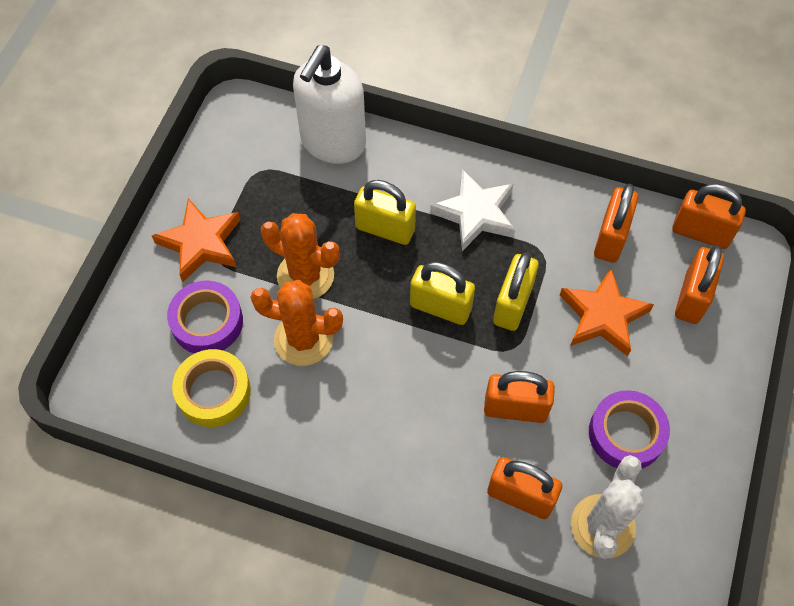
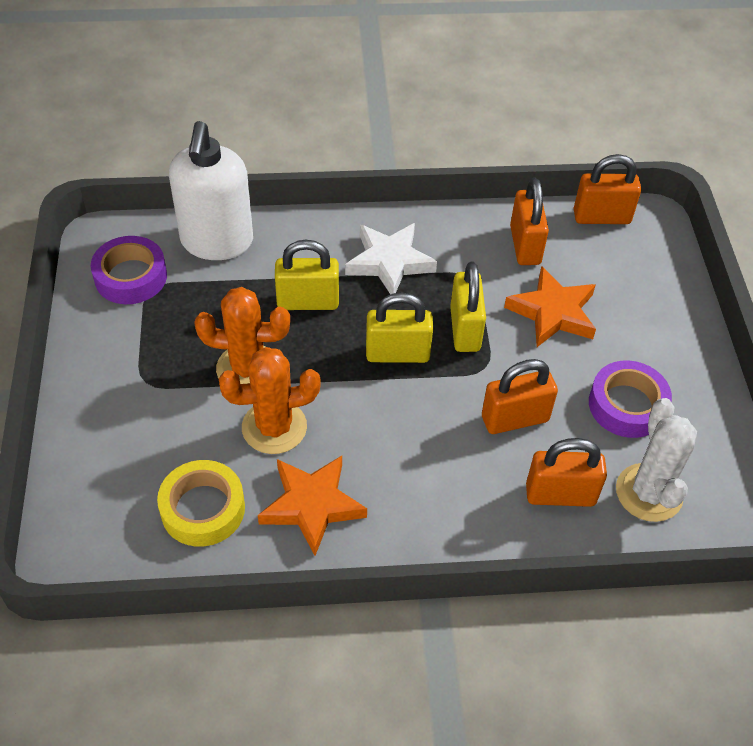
camera: 25 degrees left, 10 degrees down
(201, 243) = (121, 373): orange star -> orange star (312, 505)
(207, 322) = (164, 445): purple tape -> purple tape (131, 277)
(692, 297) = (622, 272): orange padlock -> none

